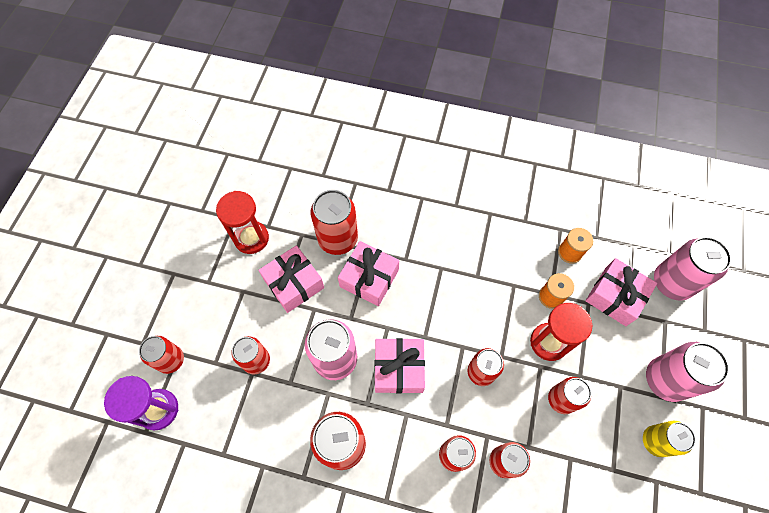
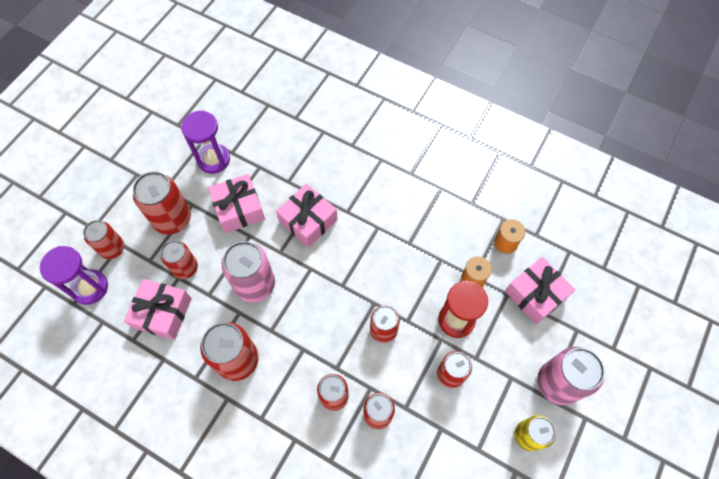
camera: 15 degrees right, 0 degrees up
(251, 238) = (213, 160): red hourglass -> purple hourglass
(338, 239) = (291, 178): red can -> red can (172, 219)
(398, 368) = (309, 307): pink gift -> pink gift (162, 313)
(672, 282) = (596, 296): pink can -> none

